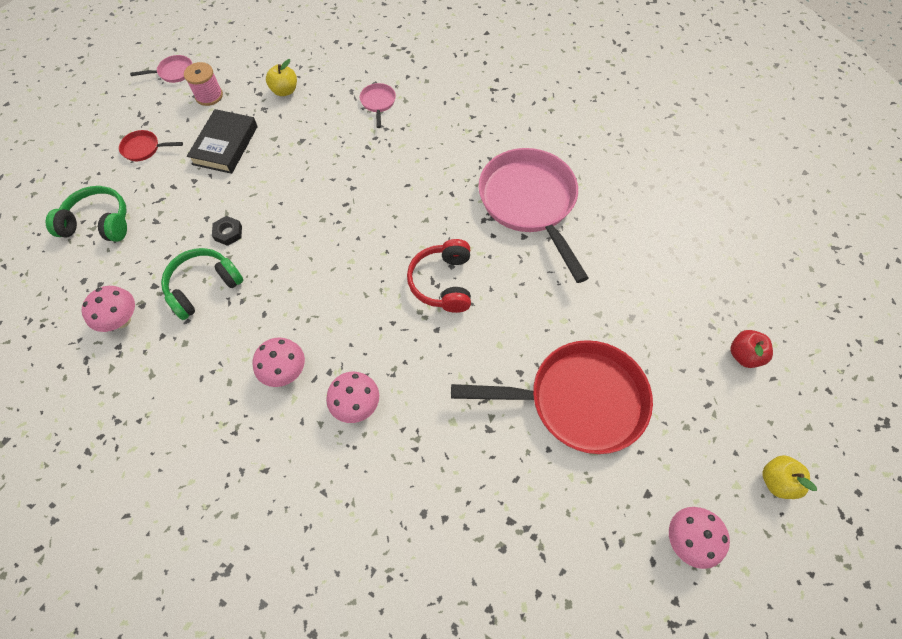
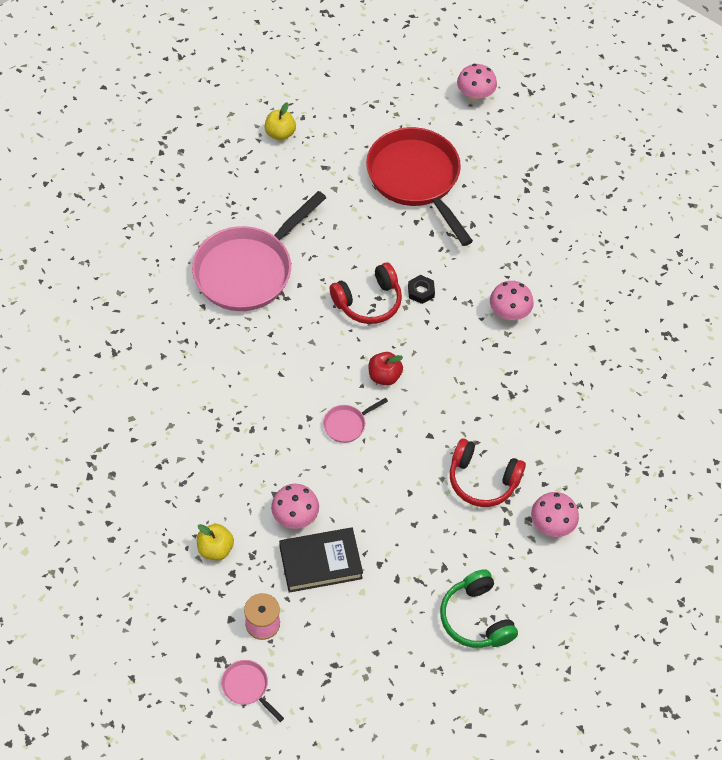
camera: 120 degrees left, 5 degrees down
(144, 148) = (368, 640): red pan -> none
(203, 287) = (482, 480): green headphones -> red headphones
(228, 233) = (418, 494): black nut -> black nut (421, 291)
(285, 371) = (514, 375): pink mushroom -> pink mushroom (295, 517)
(378, 103) = (187, 448): pink pan -> pink pan (347, 424)
(744, 355) = (317, 93): red apple -> red apple (384, 376)
(777, 481) = (405, 60): yellow apple -> yellow apple (280, 134)

